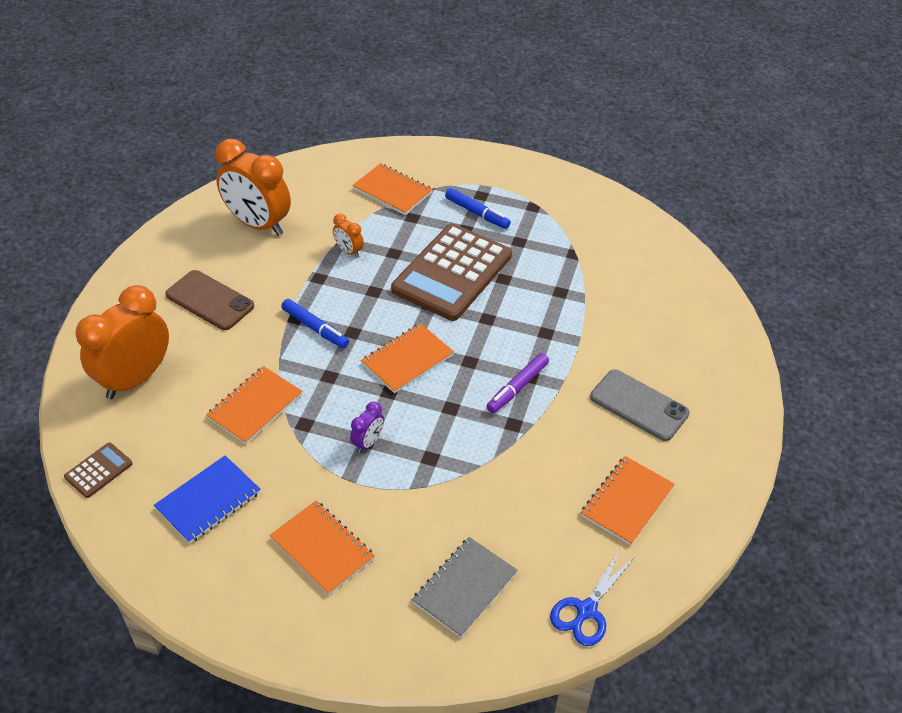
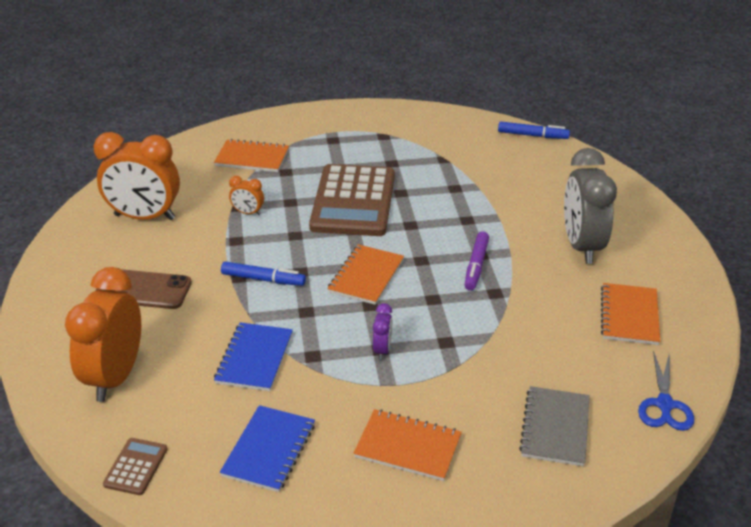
camera: 25 degrees left, 10 degrees down
(255, 406) = (254, 358): orange notebook -> blue notebook
(476, 213) = (339, 153): blue marker -> blue marker (532, 135)
(639, 405) = (582, 246): grey phone -> grey clock

